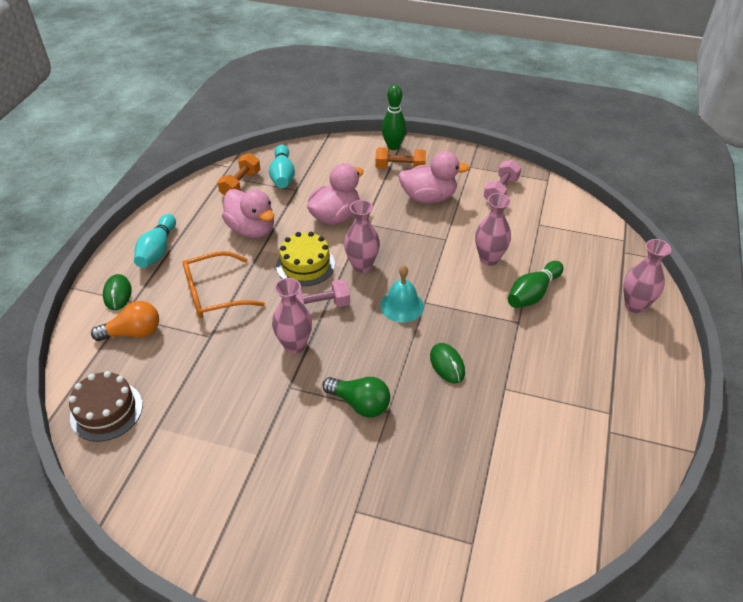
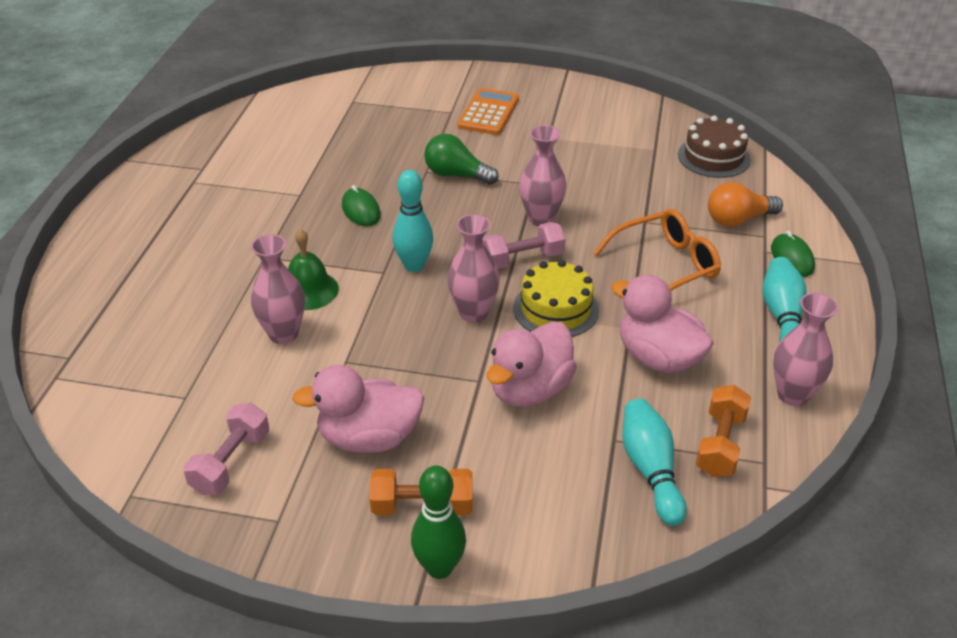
camera: 175 degrees right, 5 degrees down
(313, 505) = (488, 113): none -> orange calculator
(402, 306) = (414, 266): turquoise bell -> turquoise bowling pin
(478, 290) = (309, 290): none -> green bell
(532, 293) = (234, 290): green bowling pin -> none
(635, 305) = (100, 283): pink vase -> pink vase (793, 395)

